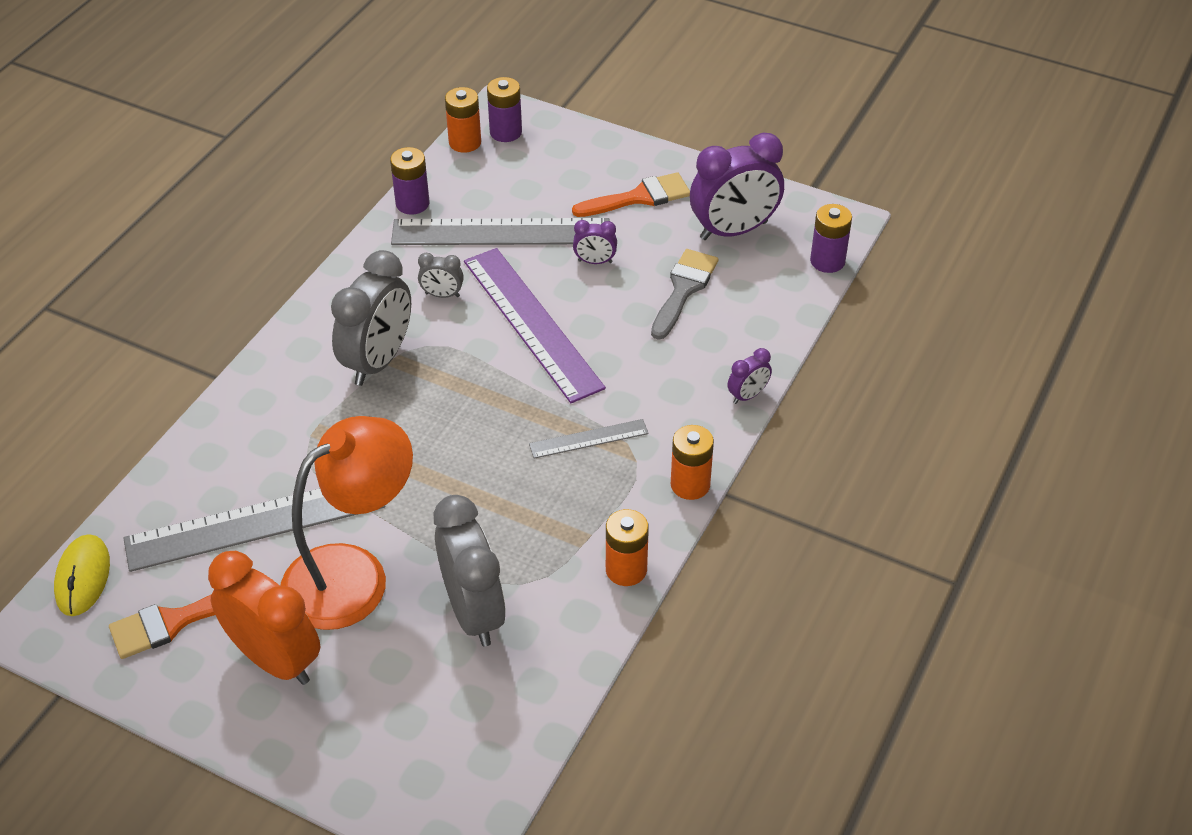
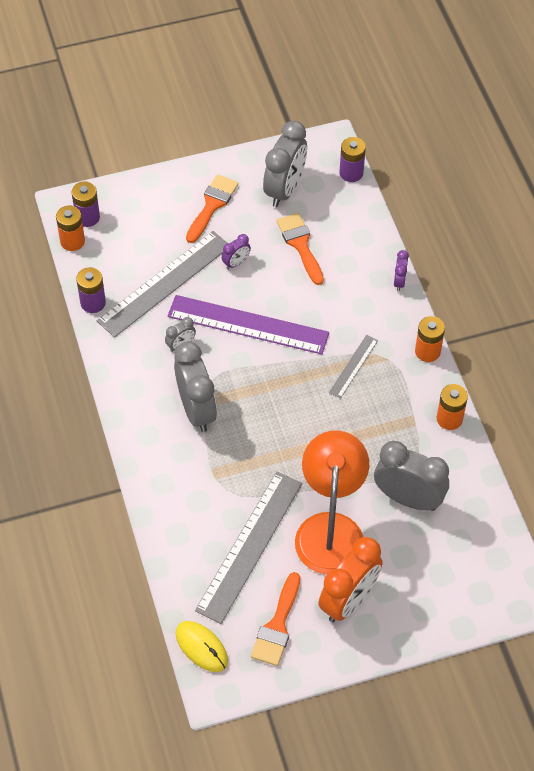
camera: 45 degrees left, 10 degrees up
(275, 660) = (348, 600): orange clock -> orange clock turned 135 degrees clockwise
(683, 289) = (300, 244): grey brush -> orange brush
(734, 231) = (285, 189): purple clock -> grey clock

